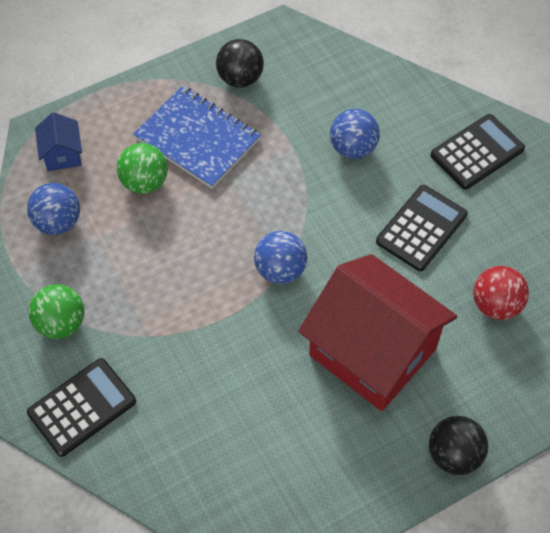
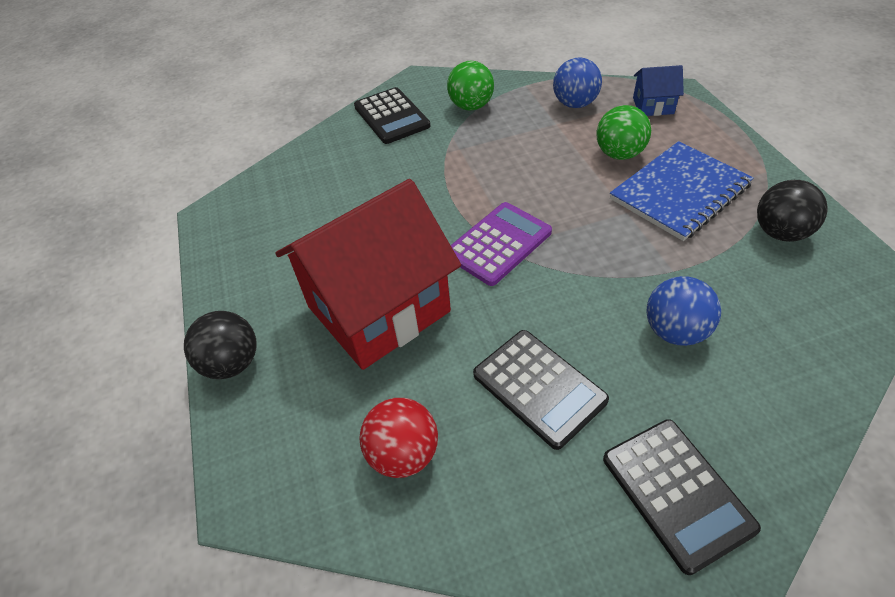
camera: 105 degrees right, 10 degrees down
(280, 270) = (498, 244): blue ball -> purple calculator

